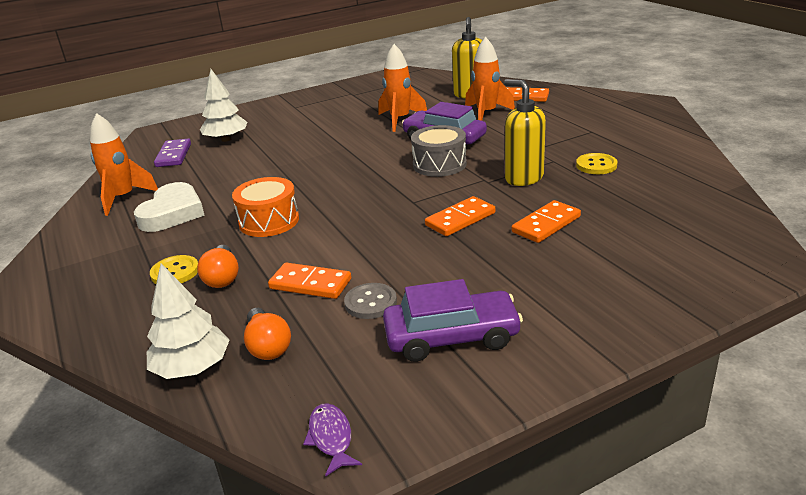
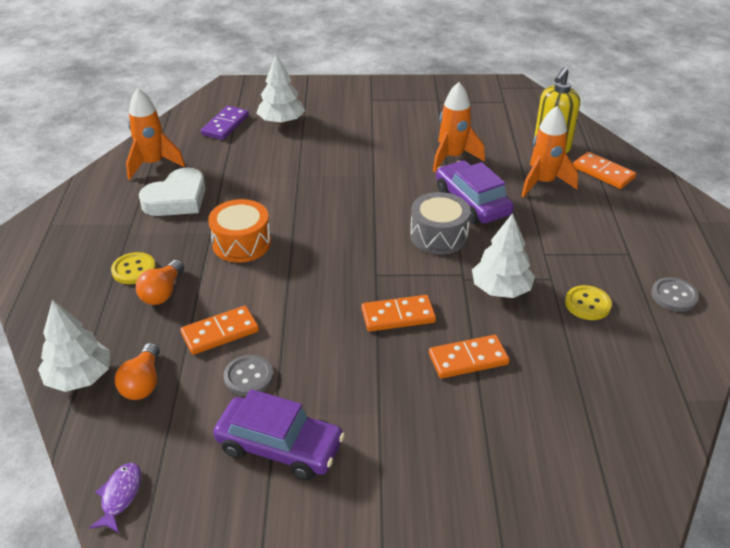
camera: 25 degrees right, 10 degrees up
(310, 284) = (220, 332): orange domino -> orange domino turned 75 degrees counterclockwise
(523, 178) = (501, 289): yellow soap dispenser -> white tree
(648, 142) = (674, 296): none -> grey button

